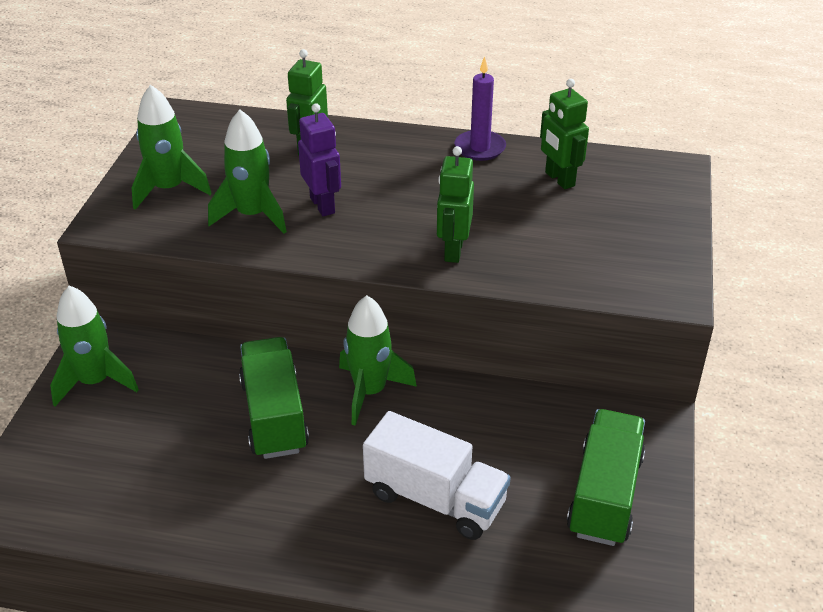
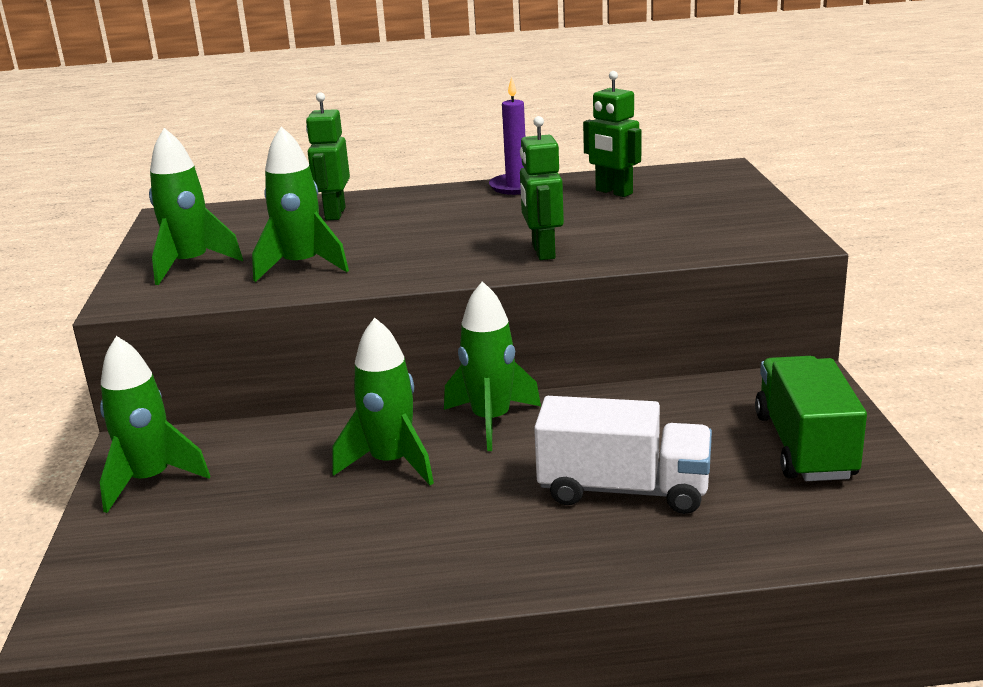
camera: 15 degrees left, 15 degrees down
(274, 416) = (391, 463): green truck -> green rocket
(323, 205) = (377, 247): purple robot -> none

